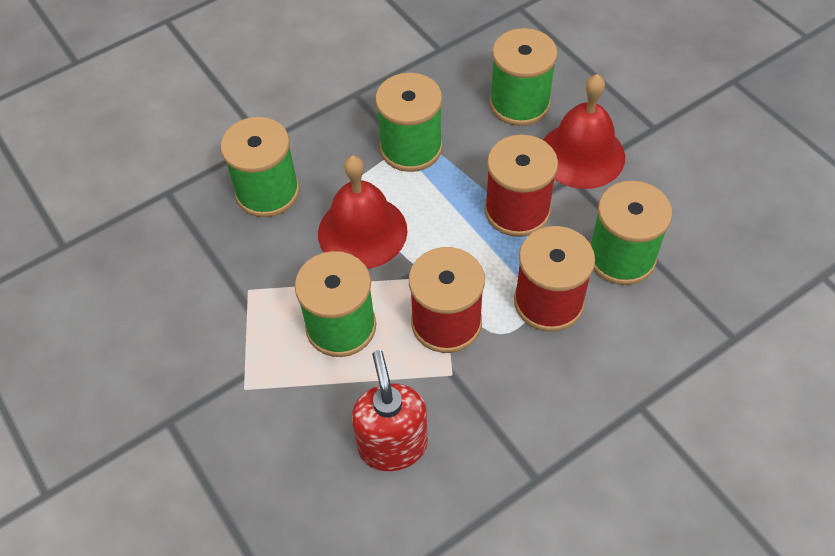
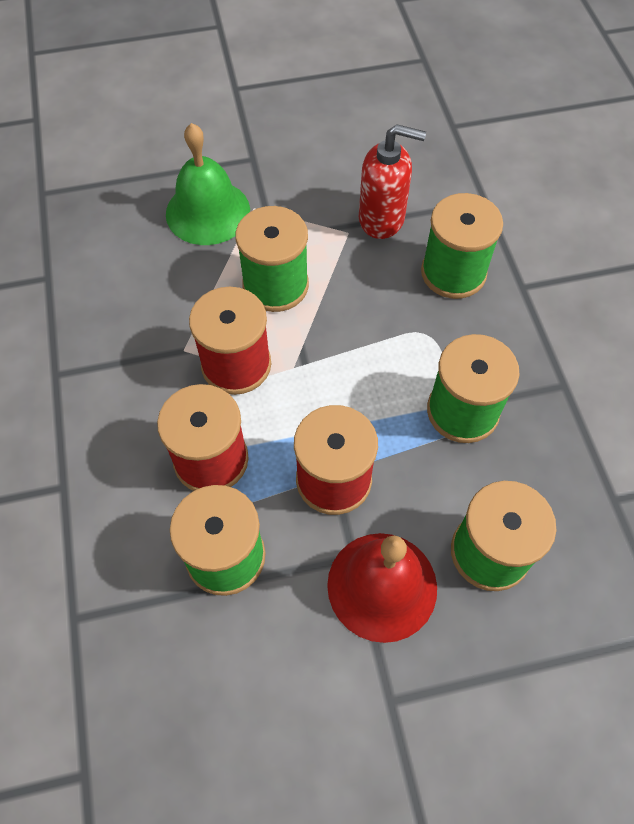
camera: 110 degrees right, 5 degrees up
(266, 432) = (208, 212): none -> green bell
(362, 231) = (371, 333): red bell -> none
(392, 445) = (146, 286): red soap dispenser -> red soap dispenser (382, 219)

